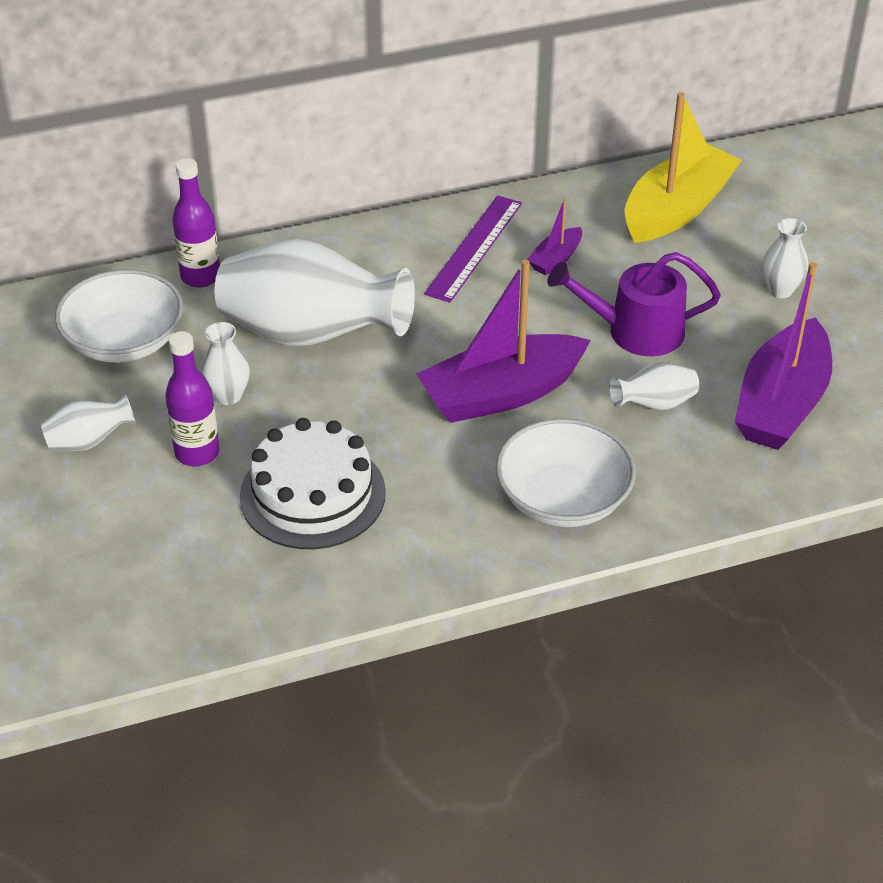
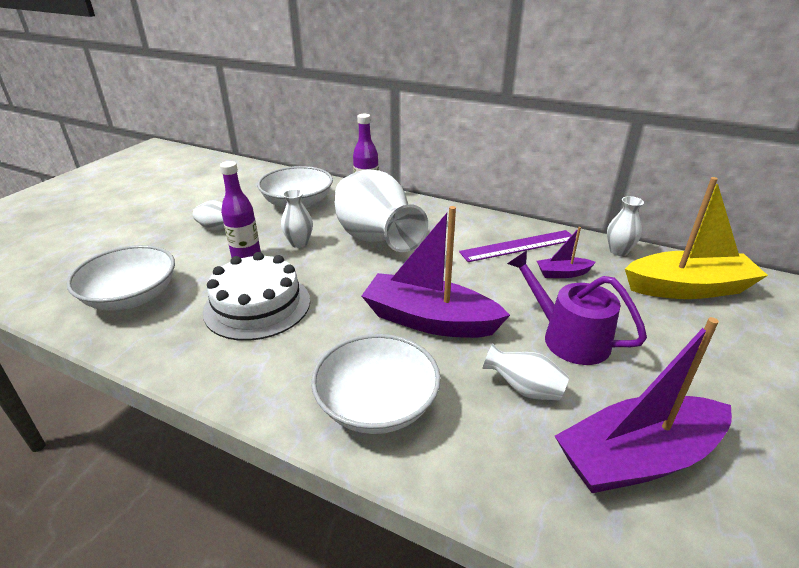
camera: 45 degrees right, 10 degrees down
(153, 583) = (131, 297): none -> white bowl
(780, 290) = (727, 376): white vase -> white vase (618, 251)

